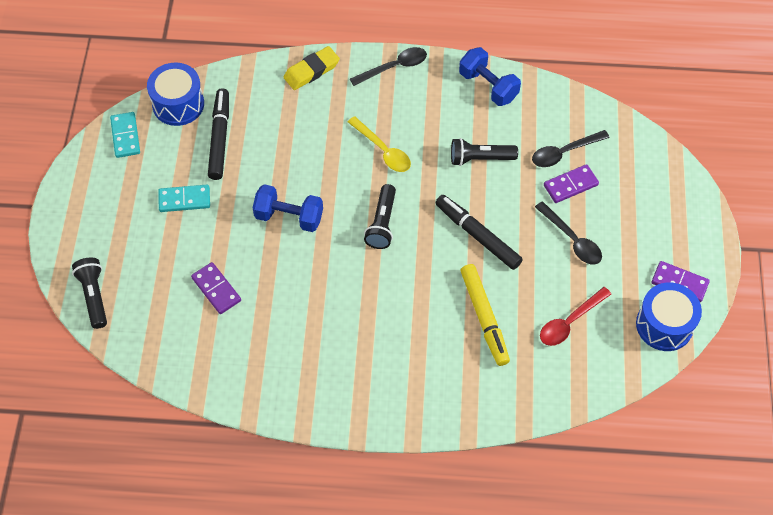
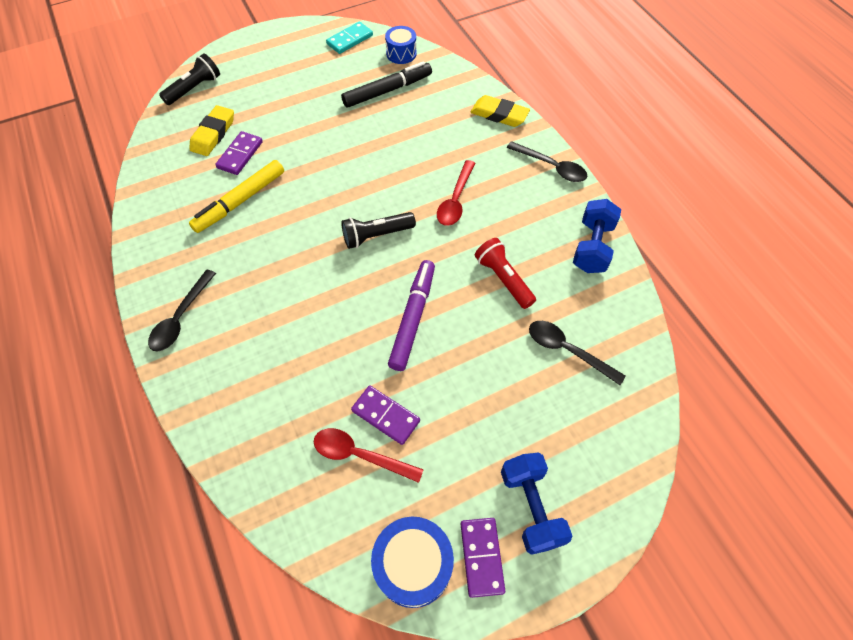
camera: 60 degrees right, 0 degrees up
(172, 302) = (213, 134): none -> yellow eraser
(178, 104) = (401, 53): blue drum -> blue drum, size x0.64
(184, 199) = (314, 97): turquoise domino -> none
(289, 217) = (340, 168): blue dumbbell -> blue dumbbell (530, 507)
(383, 150) = (455, 200): yellow spoon -> red spoon
(477, 235) = (412, 318): black marker -> purple marker
(480, 159) = (503, 279): black flashlight -> red flashlight
(484, 317) = (320, 369): yellow marker -> yellow marker (240, 201)
(570, 185) = (531, 375): purple domino -> purple domino (385, 415)
(572, 239) = (464, 408): black spoon -> black spoon (181, 318)

